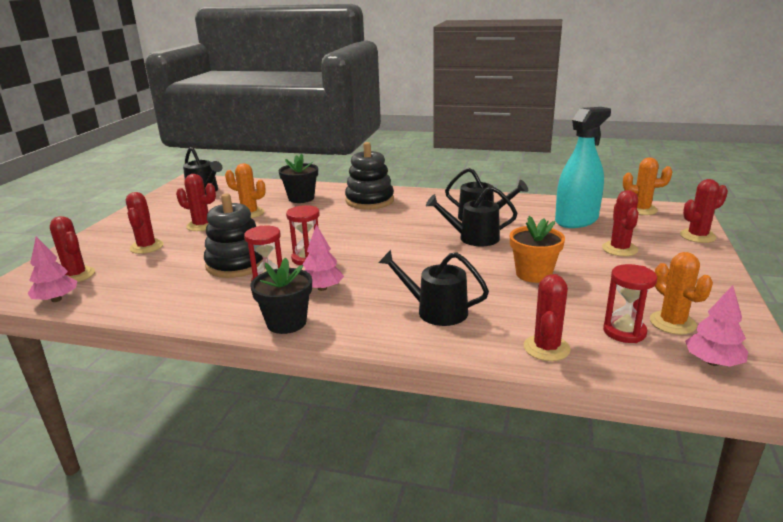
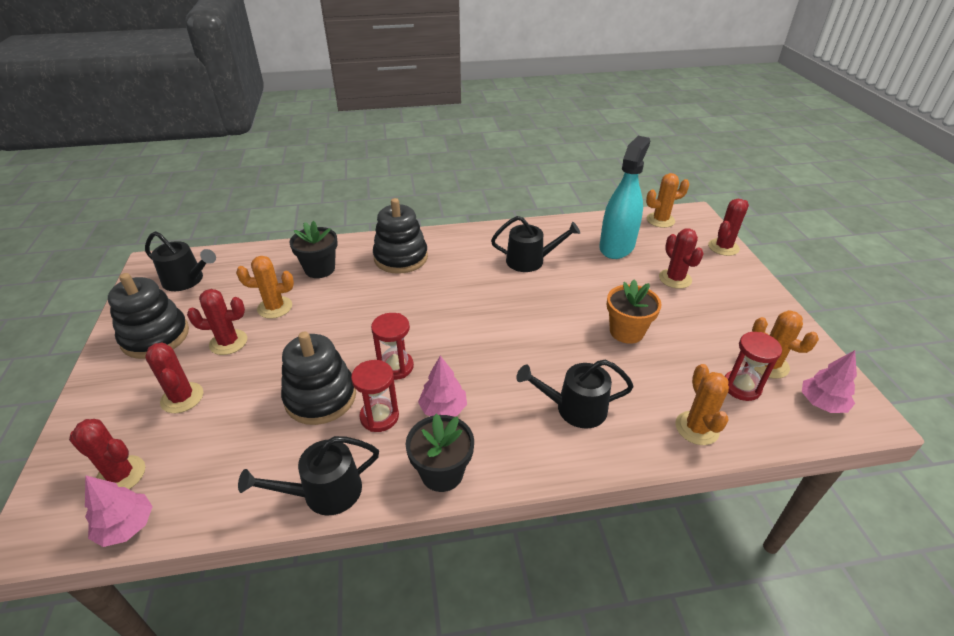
camera: 25 degrees left, 15 degrees up
(159, 215) = (155, 337): none -> black stacking toy
(473, 238) = (542, 293): black watering can -> black watering can (324, 492)
(546, 348) = (697, 428): red cactus -> orange cactus

